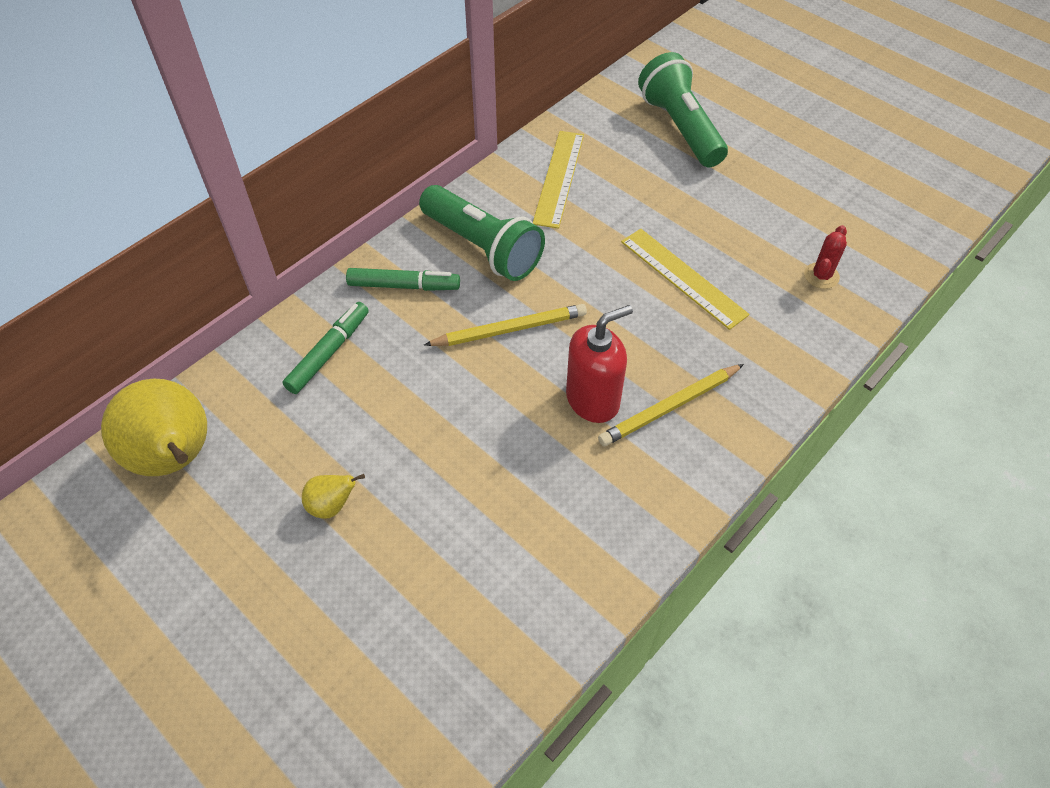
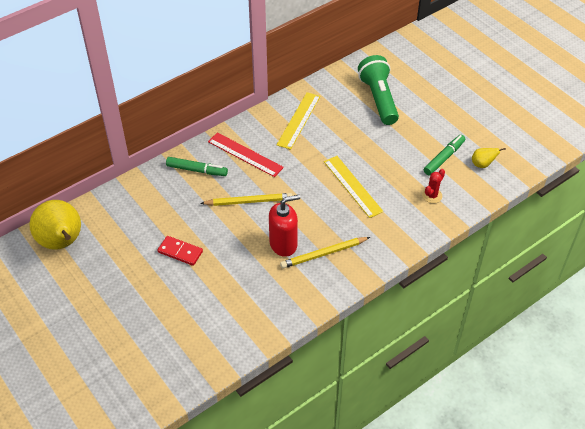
camera: 10 degrees right, 5 degrees down
(329, 353) = (149, 200): green marker -> green marker (444, 158)
(332, 505) = (136, 277): yellow pear -> yellow pear (482, 164)
(406, 443) = (180, 252): none -> red domino
(482, 247) = (245, 154): green flashlight -> red ruler

